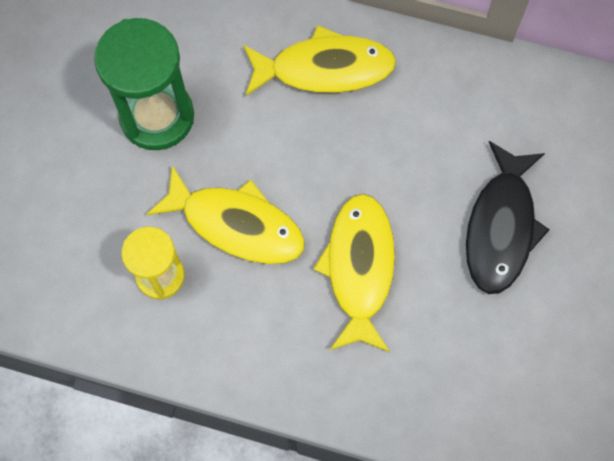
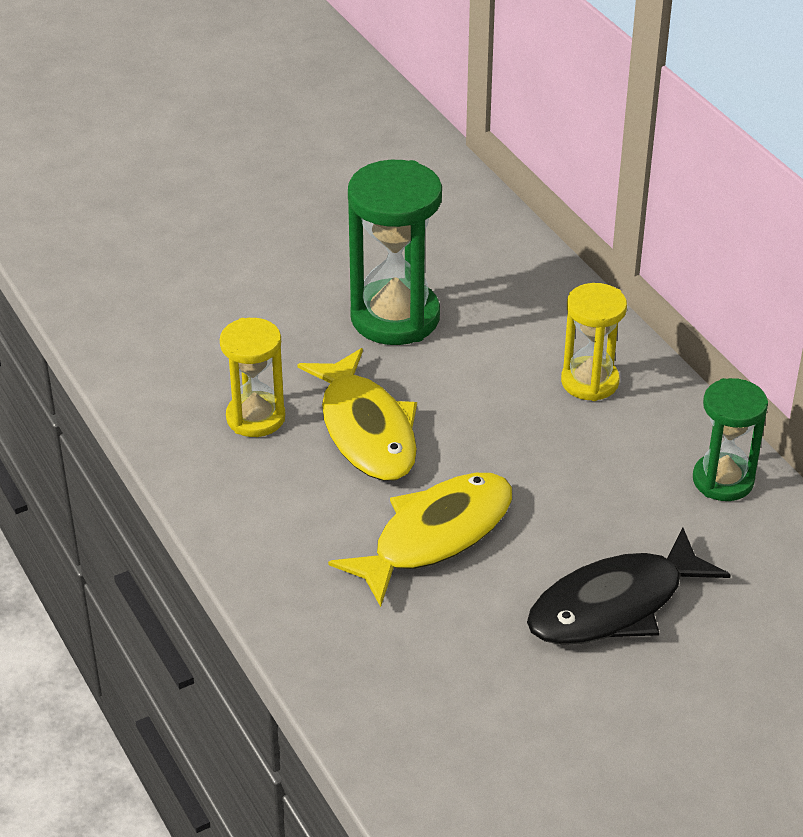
camera: 45 degrees right, 30 degrees down
(324, 68) = (589, 382): yellow fish -> yellow hourglass
(468, 81) = (723, 480): none -> green hourglass

